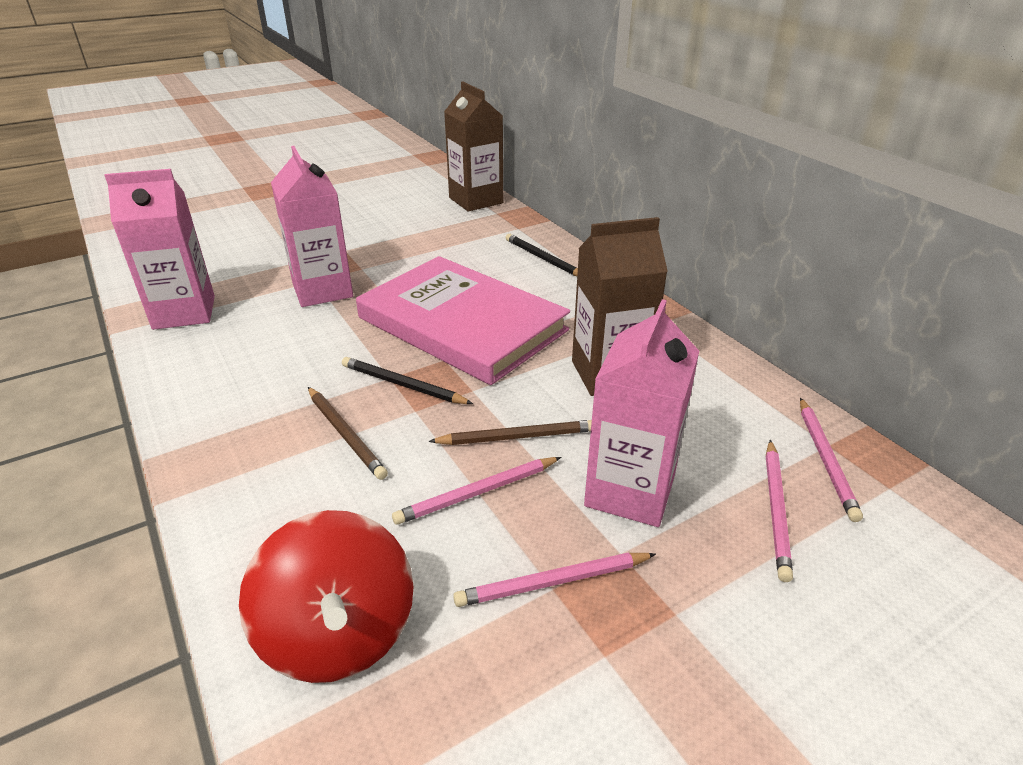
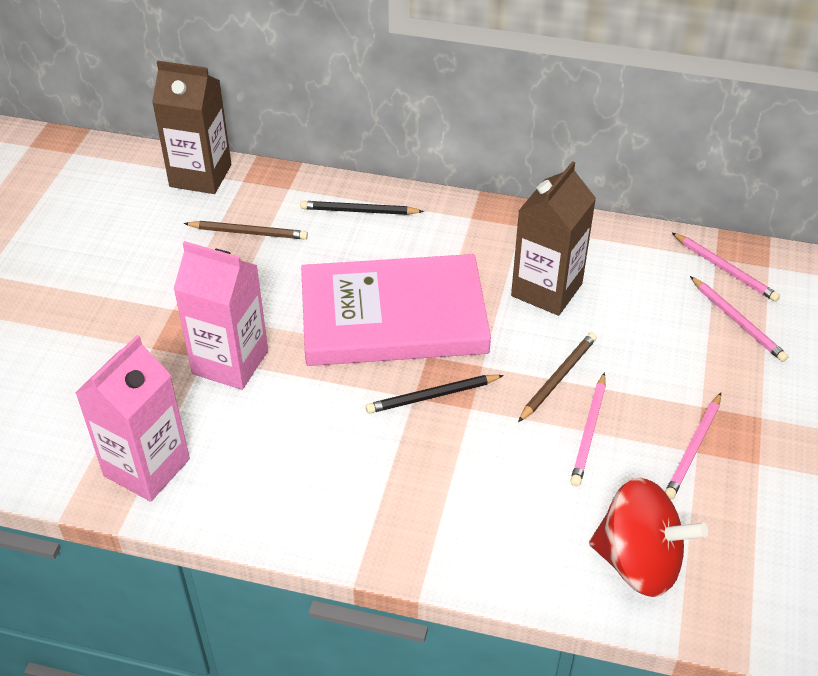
camera: 45 degrees left, 10 degrees up
(346, 434) = (455, 459): brown pencil -> brown pencil (248, 232)
(630, 491) = (661, 365): pink carton -> none

